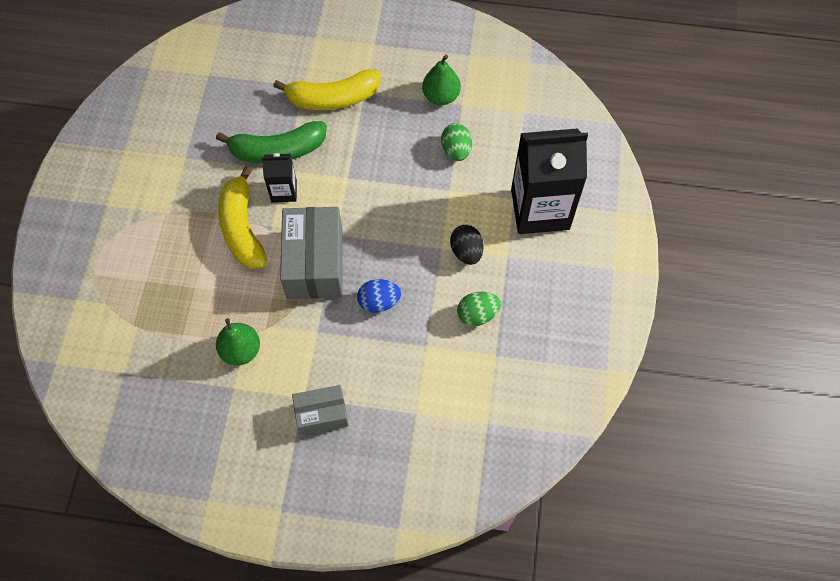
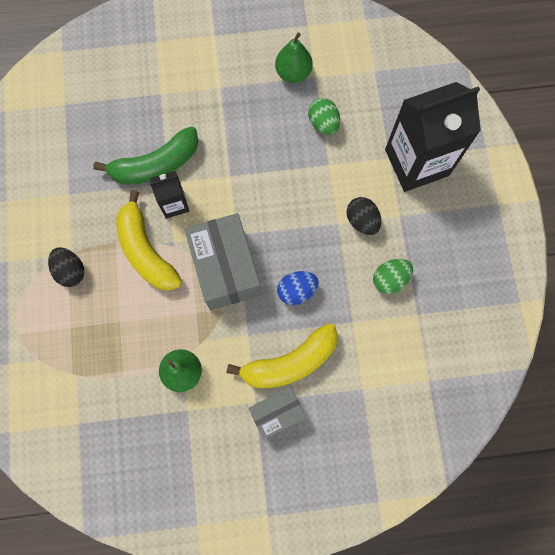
camera: 15 degrees left, 10 degrees up
(163, 229) = (71, 271): none -> black egg
(333, 98) = (192, 99): yellow banana -> yellow banana (290, 362)

